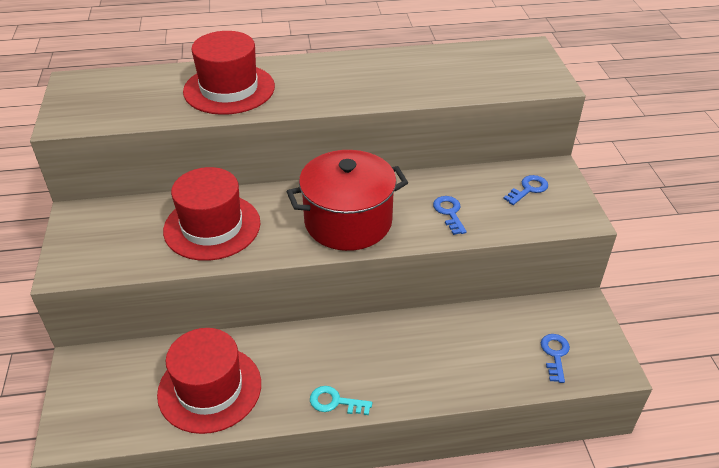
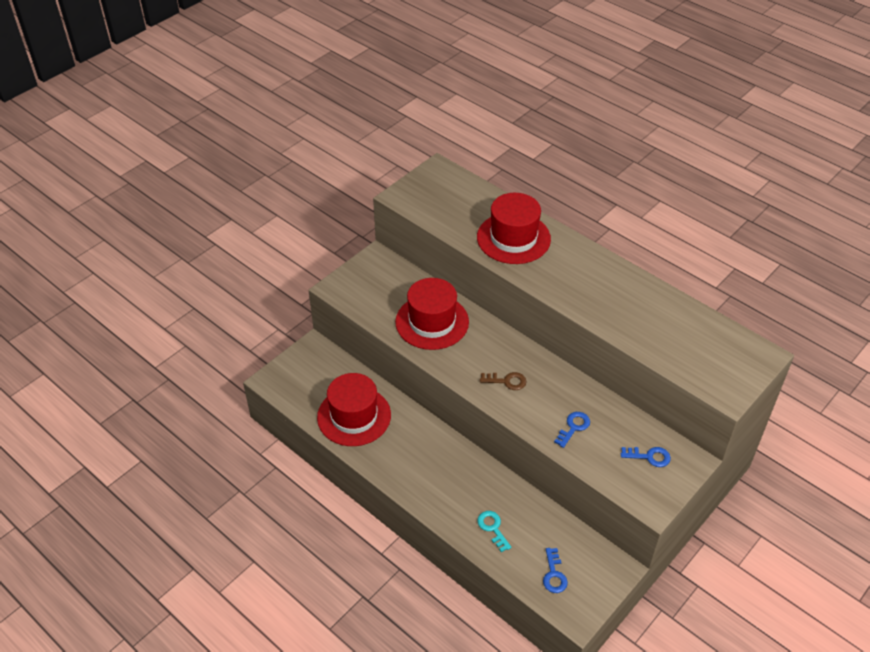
camera: 50 degrees right, 5 degrees up
(335, 402) = (402, 481): turquoise key -> turquoise key (493, 528)
(348, 222) = (506, 381): red pot -> brown key
(555, 354) = (554, 574): blue key -> blue key turned 120 degrees clockwise

